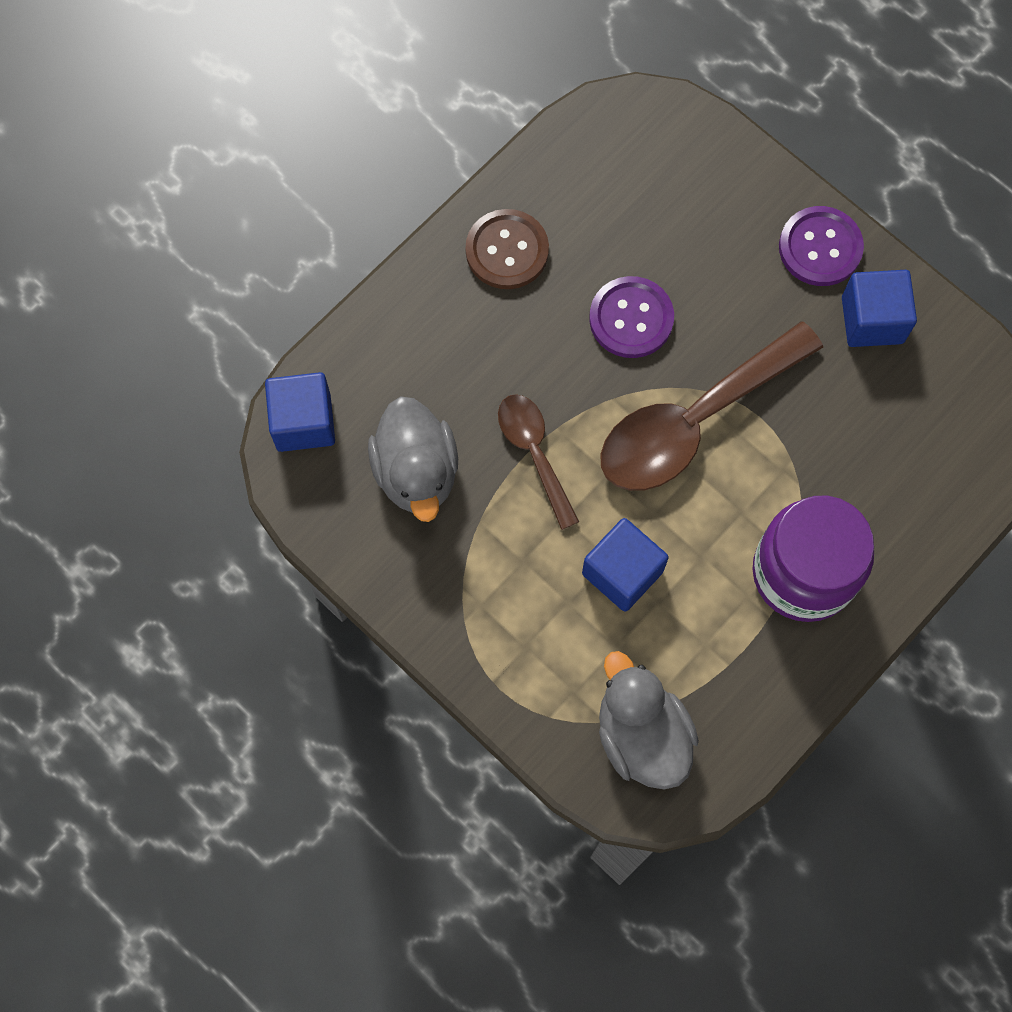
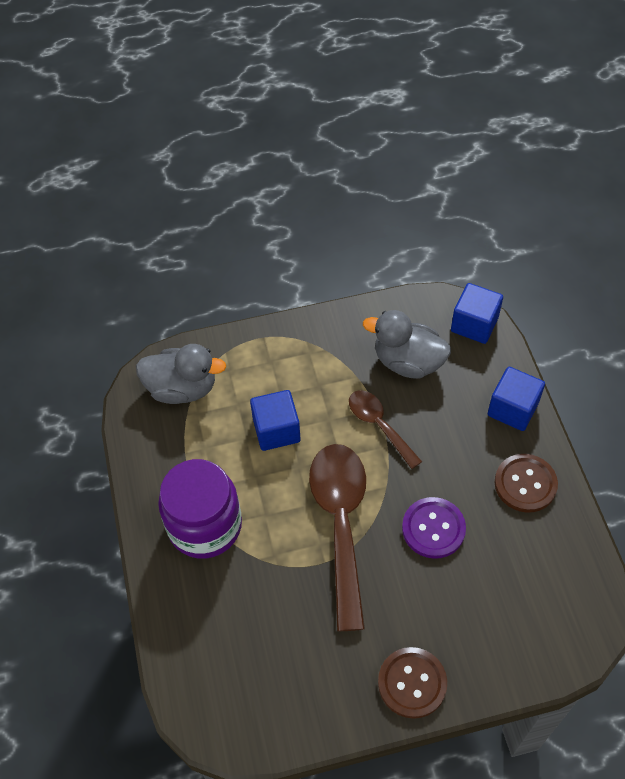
camera: 125 degrees right, 15 degrees down
(534, 453) = (379, 425): brown spoon -> brown spoon turned 135 degrees counterclockwise
(820, 248) = (412, 683): purple button -> brown button
(872, 320) = (337, 681): blue cube -> blue cube (512, 409)

